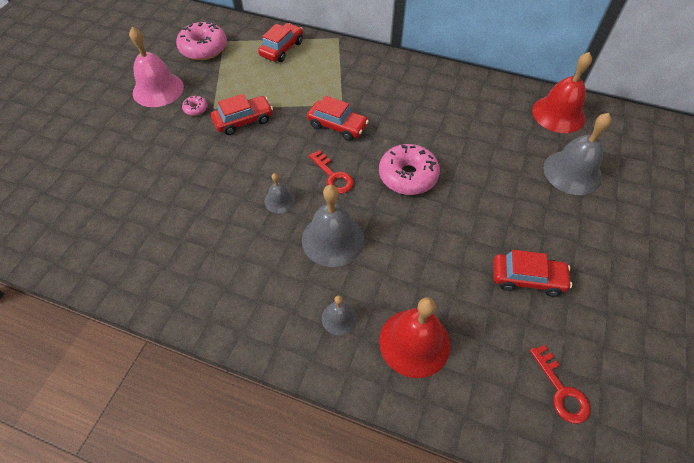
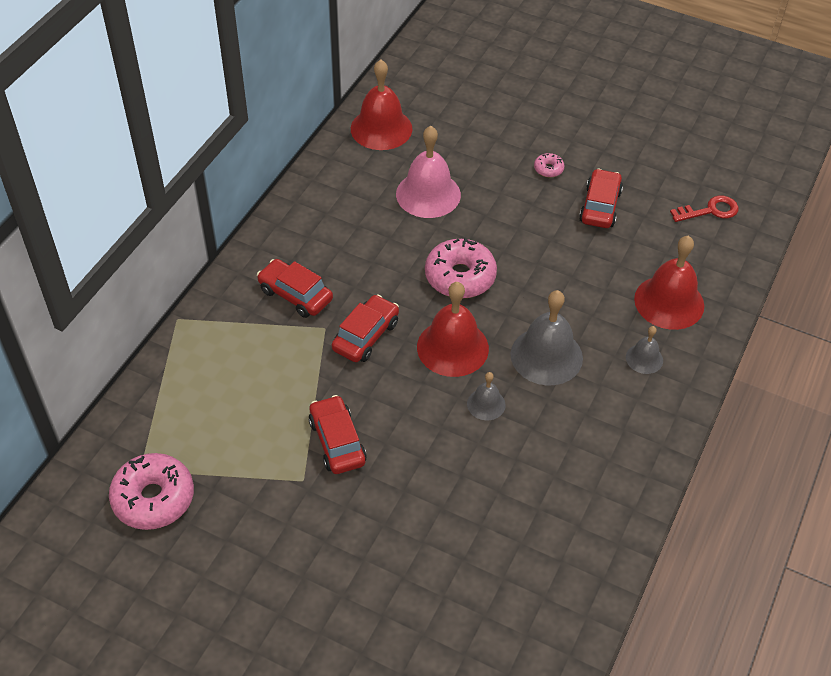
camera: 85 degrees left, 5 degrees down
(158, 89) = (244, 559): pink bell -> pink bell (428, 194)
(196, 109) = (300, 503): pink donut -> pink donut (548, 169)
(282, 49) = (184, 390): red car -> red car (295, 295)
(333, 176) = (452, 347): red key -> red bell
(572, 172) = (470, 140): grey bell -> none

